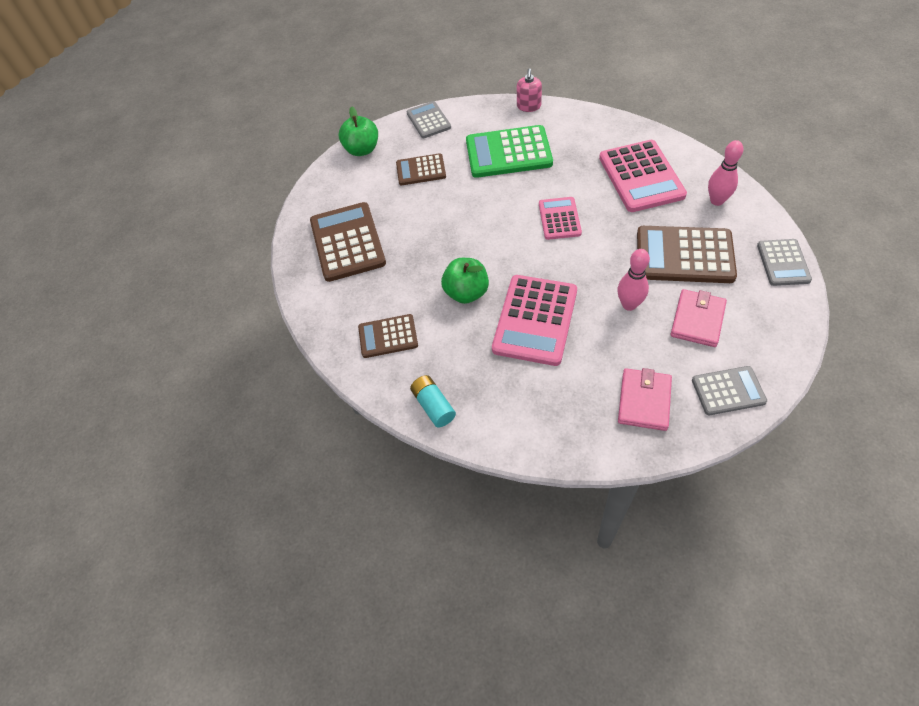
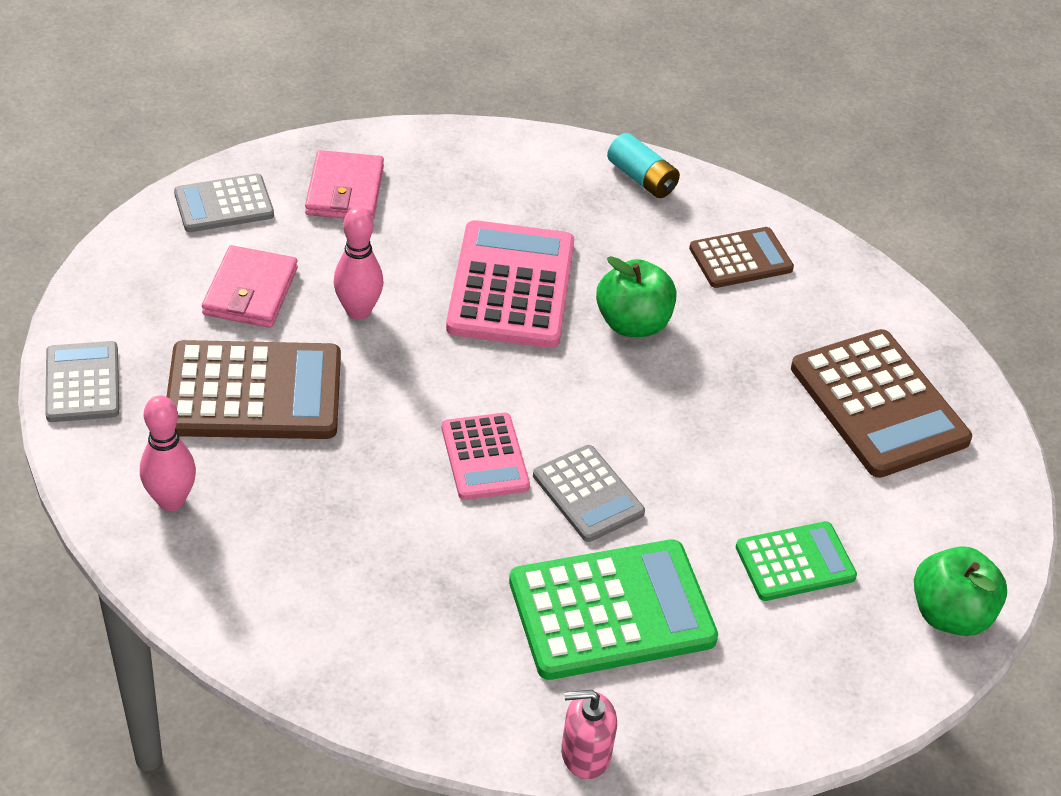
camera: 160 degrees right, 10 degrees down
(421, 170) = (795, 562): brown calculator -> green calculator
(428, 120) = (825, 704): grey calculator -> grey calculator (587, 494)
(528, 106) = (585, 753): pink soap dispenser -> pink soap dispenser turned 90 degrees counterclockwise
(641, 177) = (318, 553): pink calculator -> none

